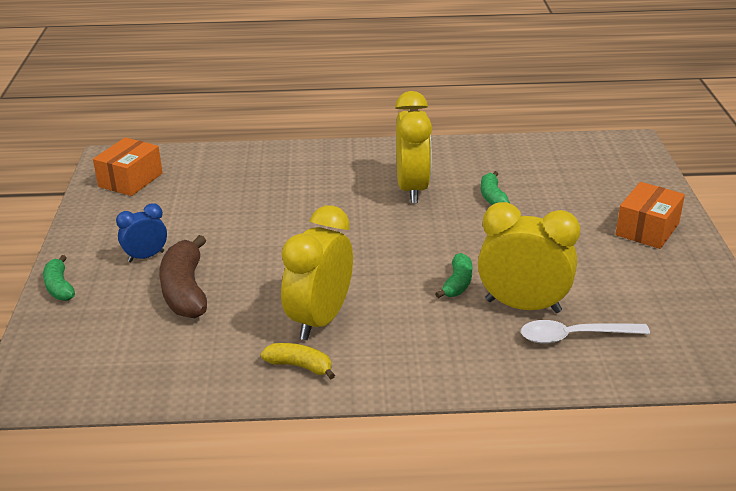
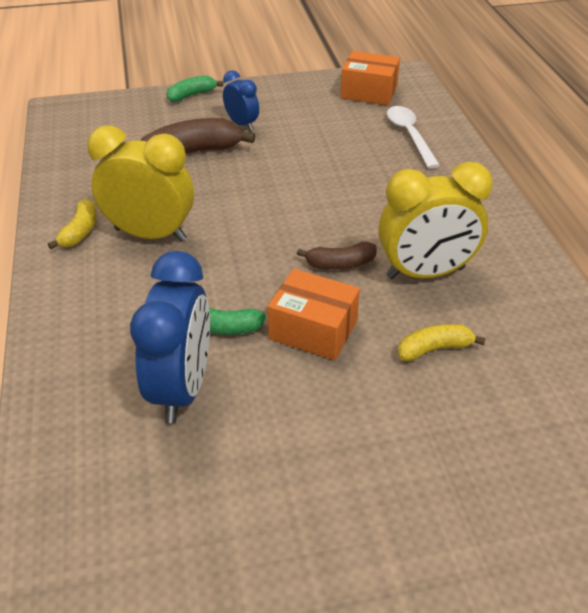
camera: 80 degrees right, 10 degrees up
(392, 223) = (340, 264): none -> brown banana
(492, 197) = (434, 349): green banana -> yellow banana
(523, 306) = (182, 388): yellow clock -> blue clock
(574, 336) = (120, 439): white spoon -> white spoon (409, 135)
(647, 229) = (402, 540): orange box -> orange box (313, 329)

